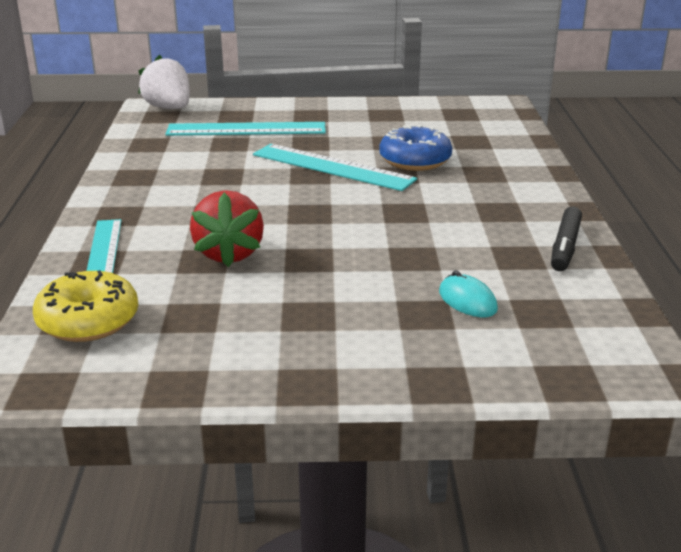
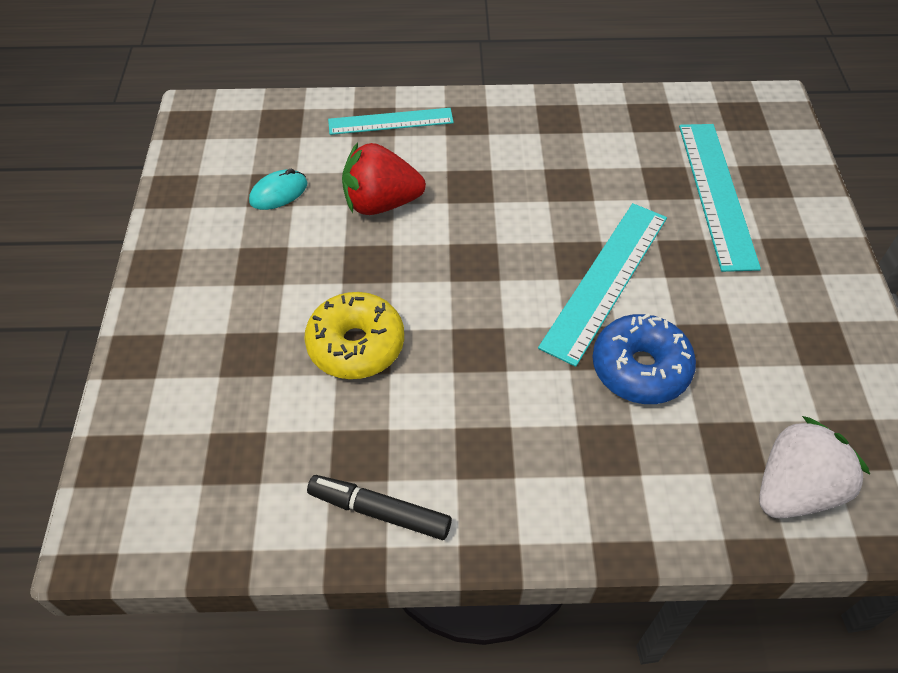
camera: 90 degrees right, 25 degrees up
(88, 321) = (273, 131): yellow donut -> yellow donut (356, 345)
(169, 108) = (771, 119): white strawberry -> white strawberry (794, 489)
(467, 301) = (266, 391): turquoise mouse -> turquoise mouse (279, 193)

